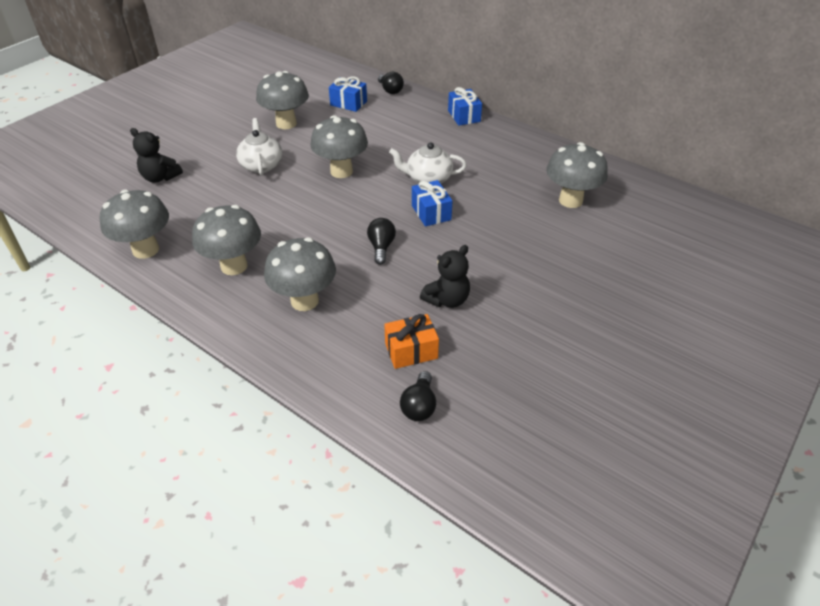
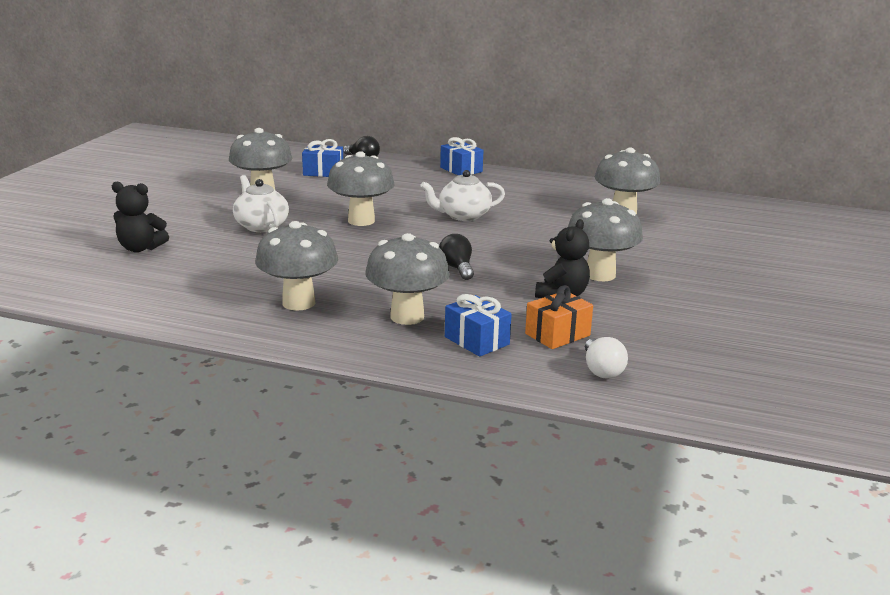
camera: 20 degrees left, 20 degrees down
(145, 250) = (174, 305): grey mushroom -> grey mushroom (600, 275)
(419, 406) = (601, 370): black light bulb -> white light bulb
(431, 212) = (488, 238): blue gift -> blue gift (477, 340)

